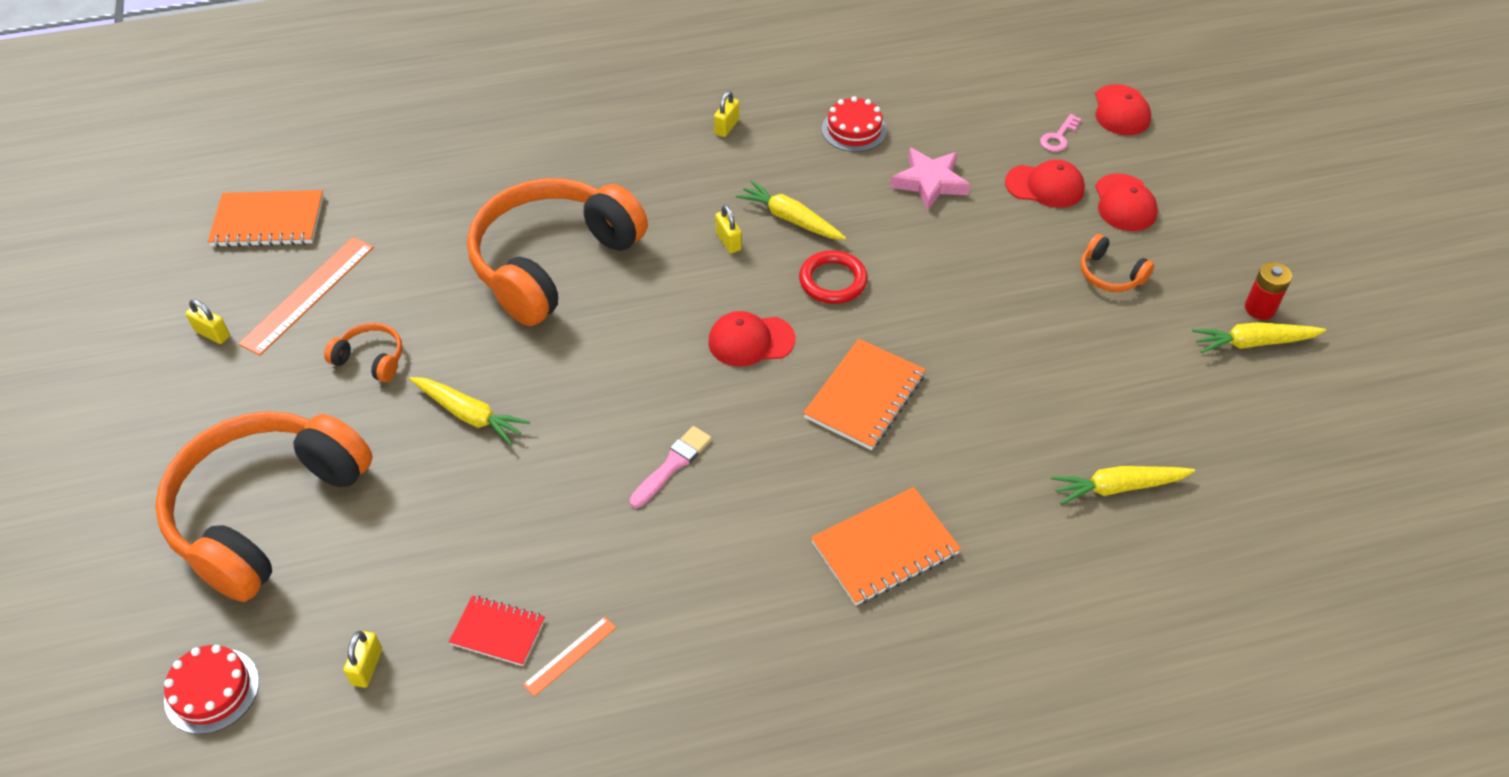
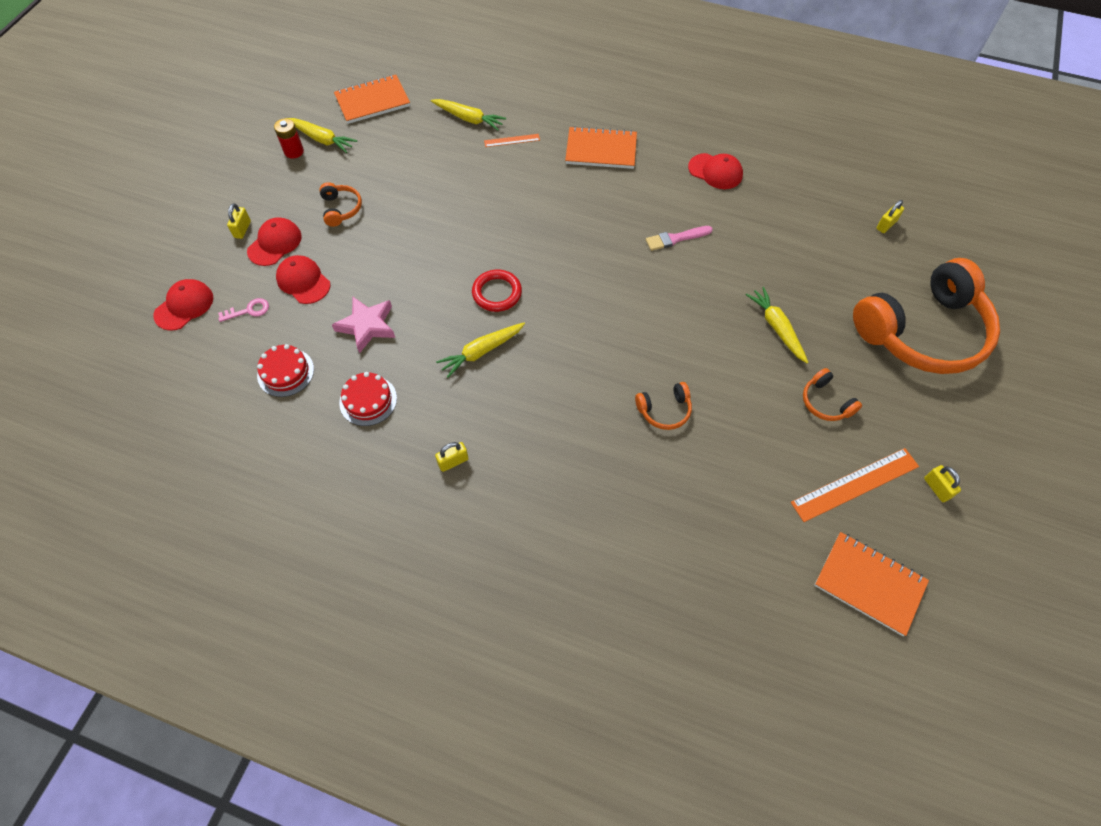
camera: 145 degrees left, 10 degrees up
(212, 690) = (971, 253): red cake -> red cake (285, 372)
(498, 632) = (813, 208): red notebook -> none
(552, 262) = (664, 410): orange headphones -> orange headphones, size x0.40
(570, 656) = (782, 182): orange ruler -> orange ruler (512, 140)
(728, 241) = (536, 358): yellow padlock -> yellow padlock (242, 229)
(751, 341) = (578, 283): red cap -> red cap (715, 171)
(790, 219) = (481, 352): yellow carrot -> yellow carrot turned 75 degrees clockwise
(865, 396) = (544, 219): orange notebook -> orange notebook (372, 101)

